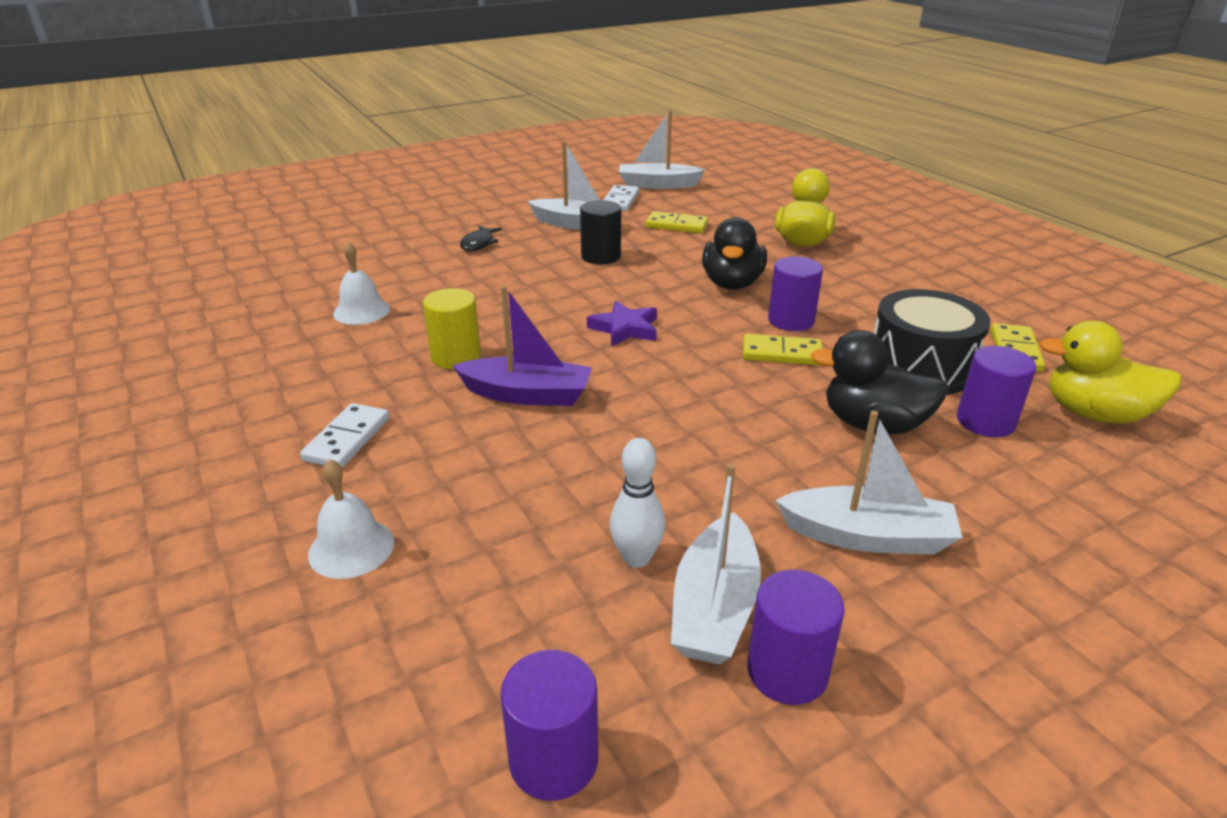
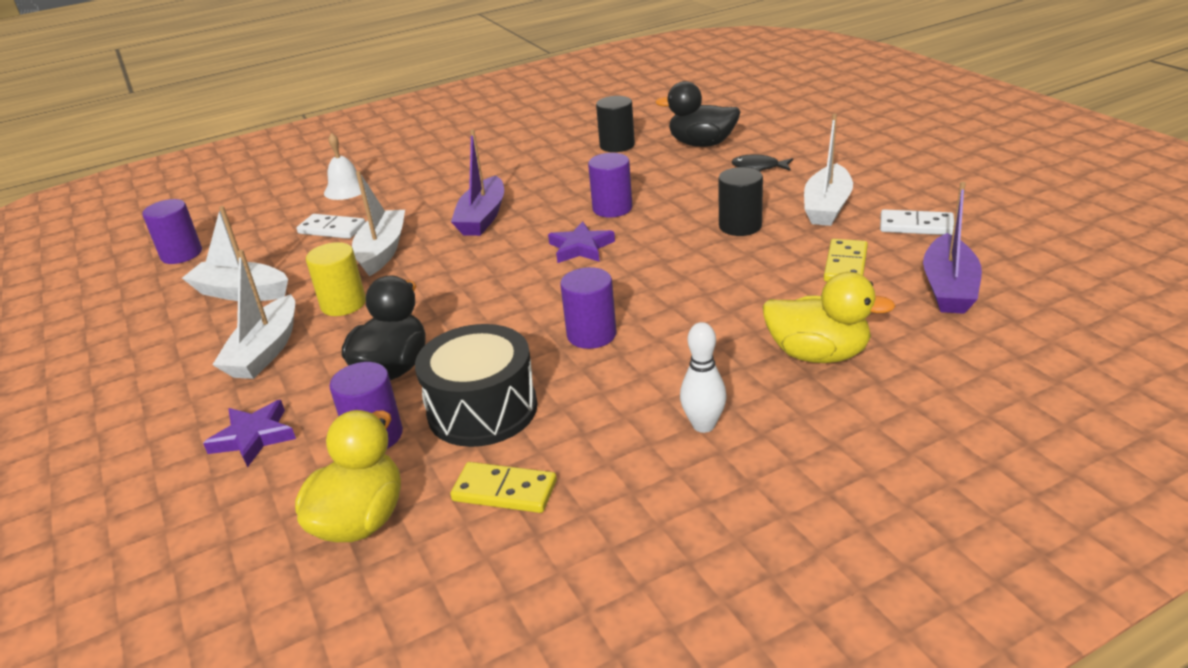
camera: 95 degrees right, 0 degrees up
(347, 439) = (447, 171): white domino -> white domino (332, 229)
(361, 311) = (617, 145): white bell -> black cylinder
(456, 357) = (542, 187): yellow cylinder -> yellow cylinder (343, 304)
(636, 558) = (294, 267): white bowling pin -> white bowling pin (703, 425)
(657, 185) = (995, 247): white boat -> white boat (382, 251)
(712, 201) = (949, 288): none -> purple boat
(732, 284) = (680, 301): black duck -> black duck (702, 144)
(782, 353) = (524, 326): yellow domino -> none
(787, 671) = (183, 314): purple cylinder -> purple cylinder (612, 208)
(1032, 506) = (254, 437): none -> purple star

